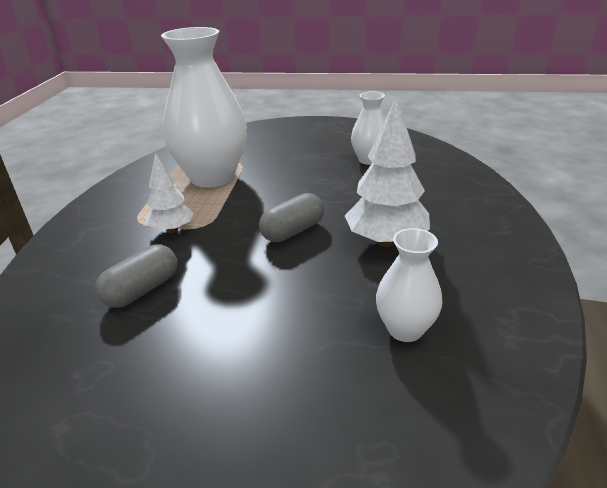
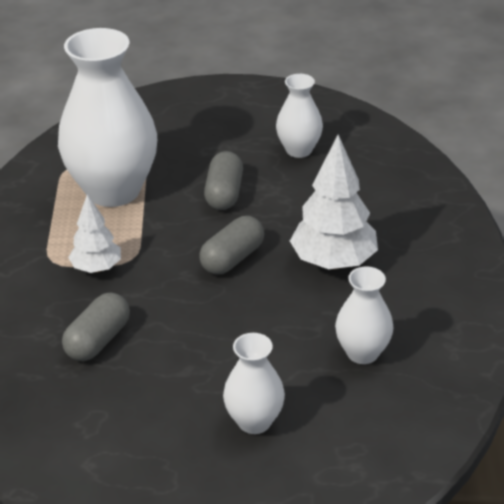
camera: 10 degrees left, 5 degrees up
(267, 396) = (254, 421): none -> white vase
(300, 184) = (224, 194): none -> grey capsule

